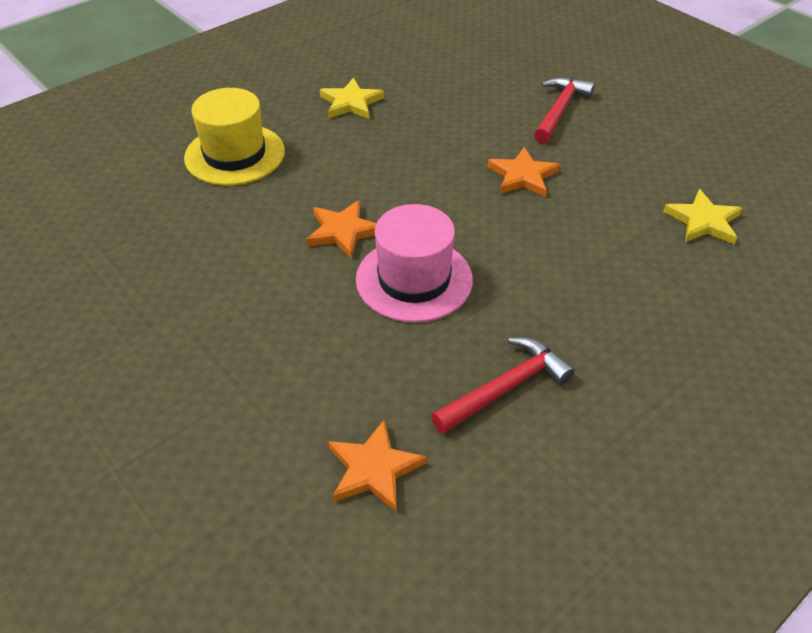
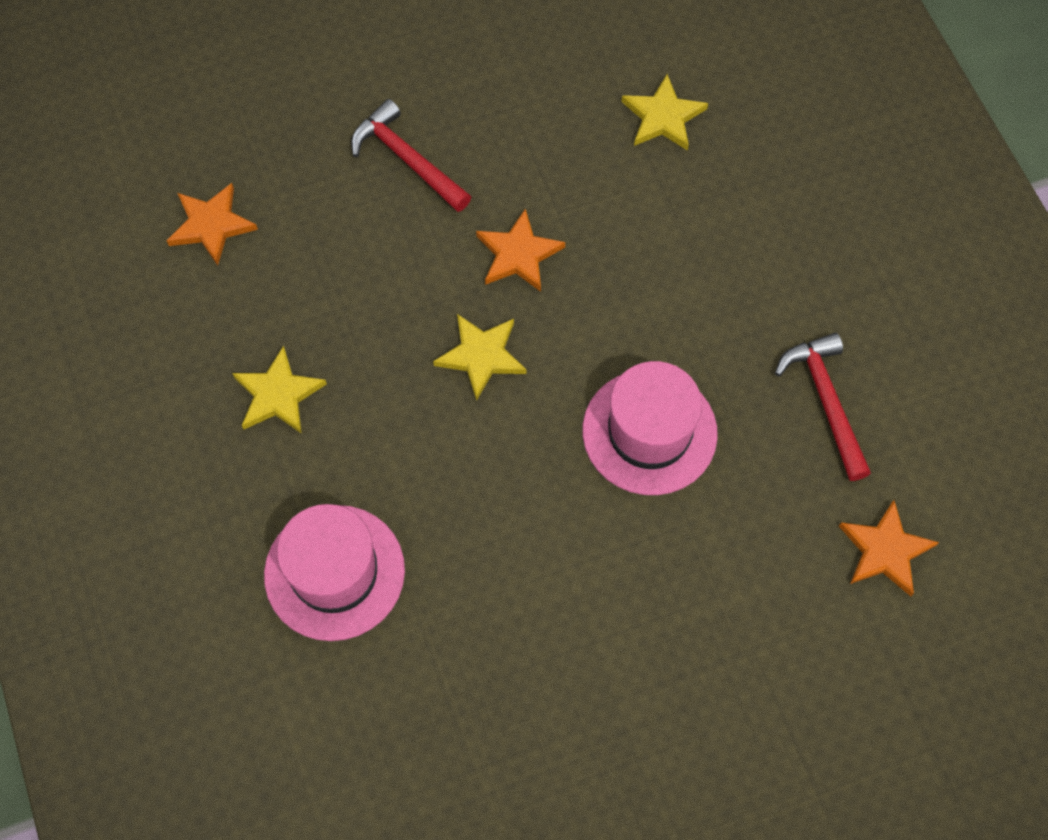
camera: 70 degrees left, 20 degrees up
(235, 154) = (334, 572): yellow hat -> pink hat
(343, 231) = (542, 482): orange star -> orange star (211, 225)
(429, 178) = (481, 356): none -> yellow star

